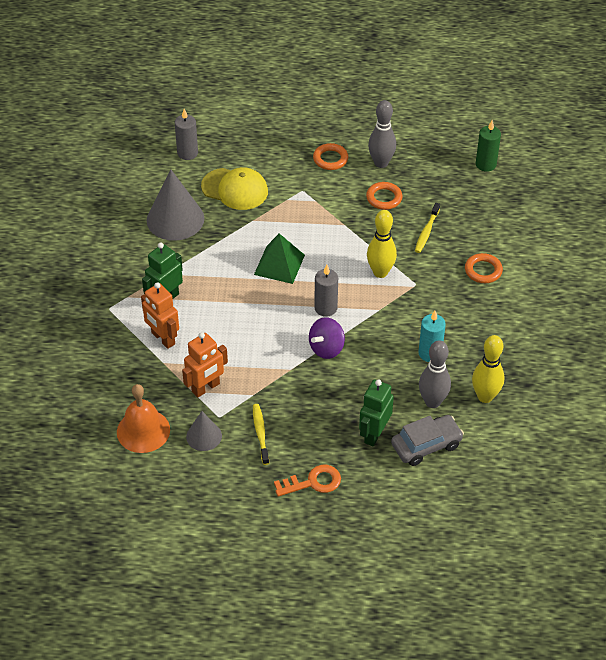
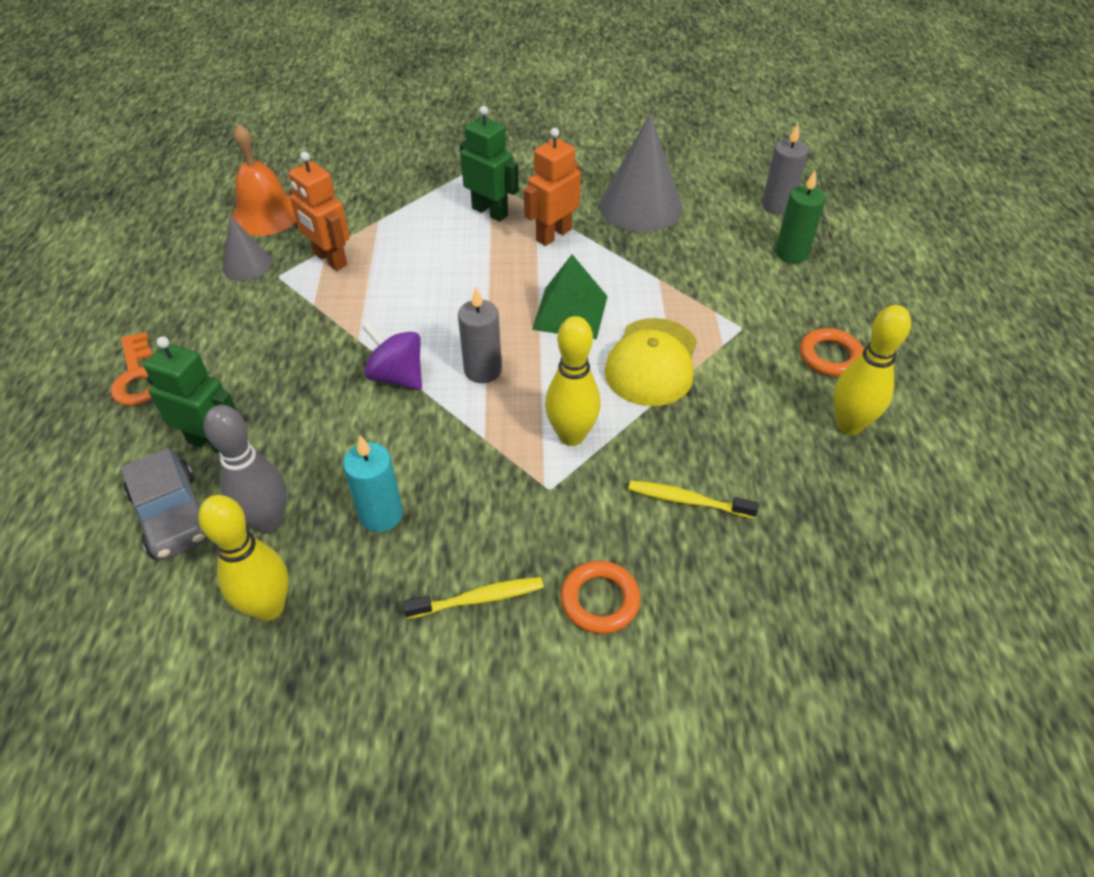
camera: 85 degrees right, 0 degrees up
(163, 338) = (419, 216): orange robot -> orange robot (553, 235)
(235, 189) = (718, 255): yellow cap -> yellow cap (652, 362)
(260, 433) = (241, 316): yellow toothbrush -> yellow toothbrush (479, 599)
(381, 163) = (849, 425): grey bowling pin -> yellow bowling pin
(384, 198) = (758, 433): orange ring -> none
(485, 164) = (920, 602): green candle -> green candle (791, 253)

